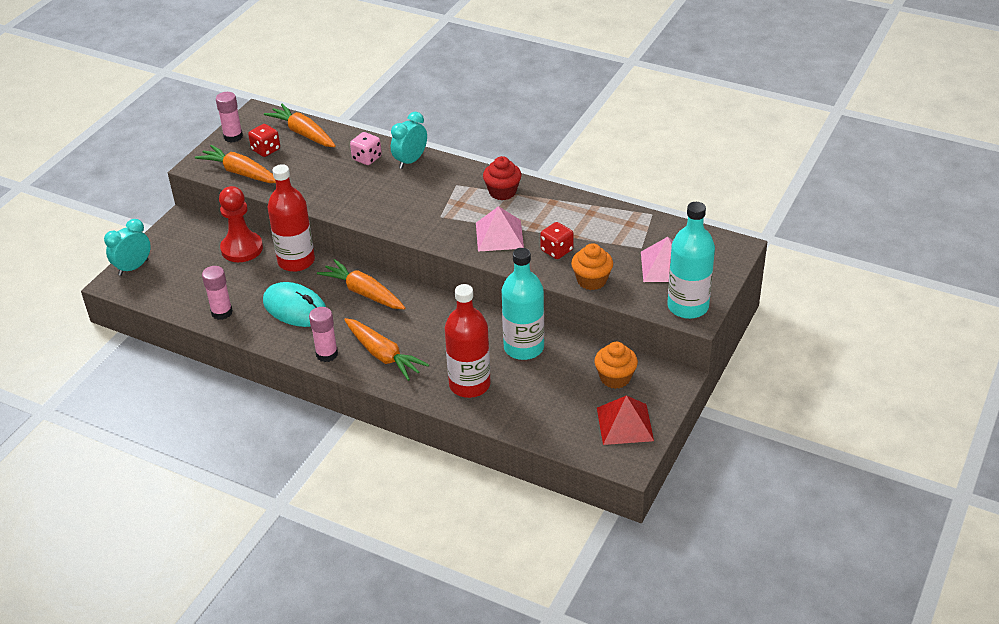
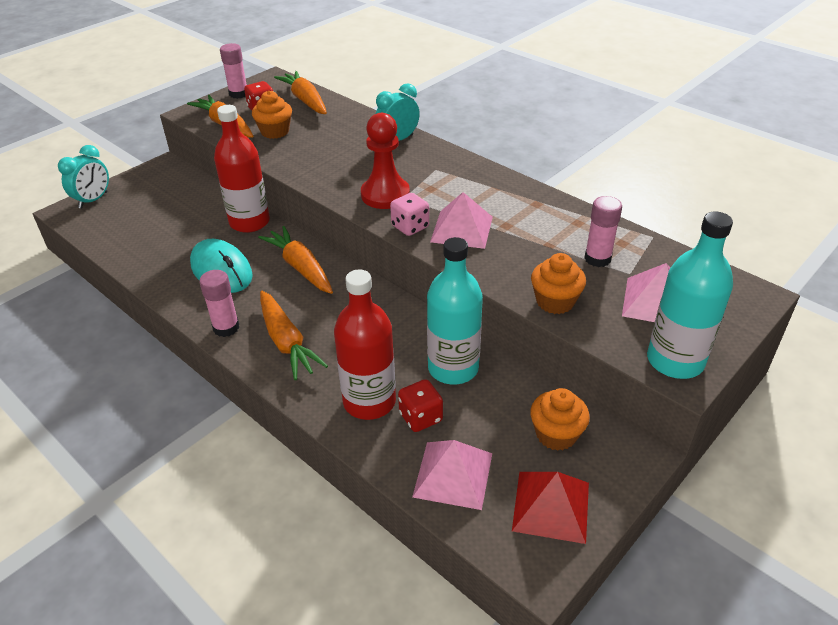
camera: 15 degrees right, 0 degrees up
(133, 267) = (93, 200): turquoise clock -> turquoise clock turned 150 degrees clockwise
(222, 312) = (146, 260): pink glue stick -> pink glue stick (597, 259)
(242, 249) = (204, 201): red pawn -> red pawn (385, 195)
(292, 172) = (275, 131): none -> orange cupcake
(367, 158) = (355, 131): pink dice -> pink dice (410, 227)
(502, 192) = (483, 184): red cupcake -> none
(550, 419) = (453, 475): none -> pink pyramid
(556, 250) = (523, 258): red dice -> red dice (420, 417)

